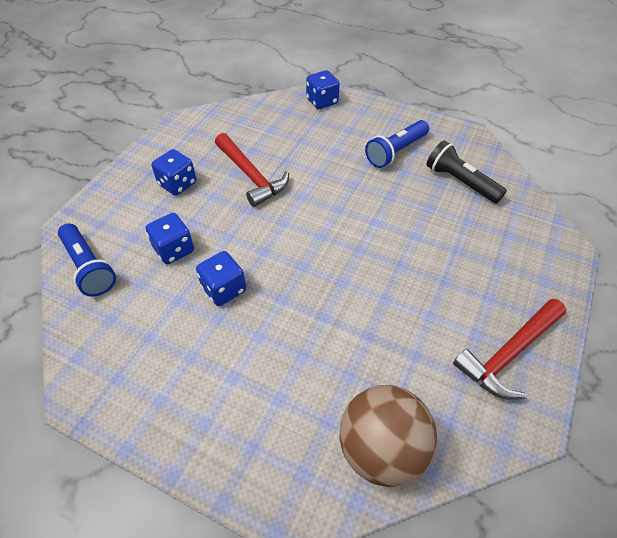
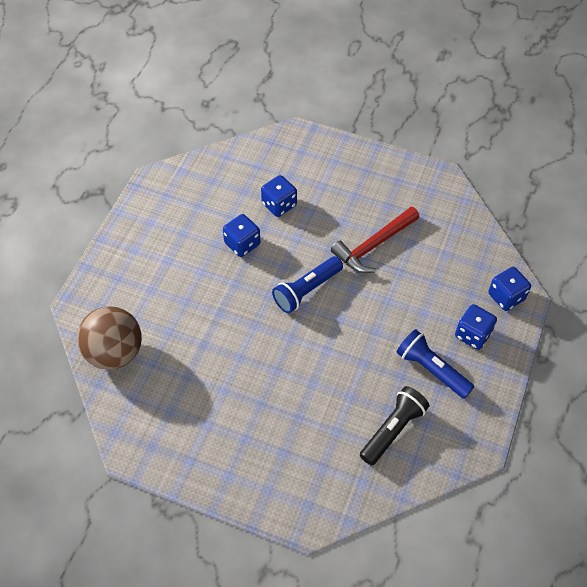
camera: 85 degrees right, 5 degrees up
(89, 267) = (257, 156): blue flashlight -> blue flashlight (306, 290)
(177, 184) = (354, 192): blue dice -> blue dice (472, 334)
(509, 354) = (189, 446): red hammer -> none

